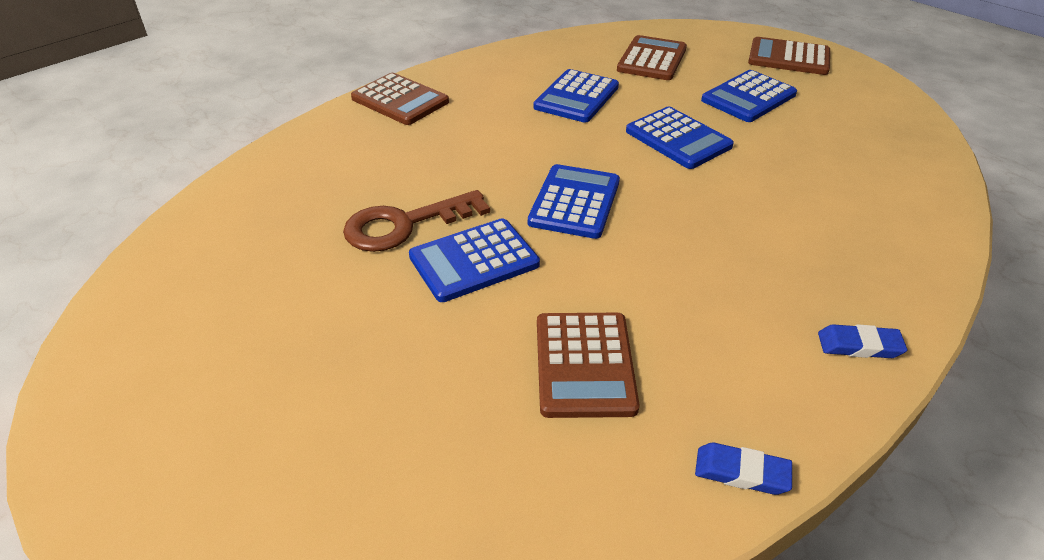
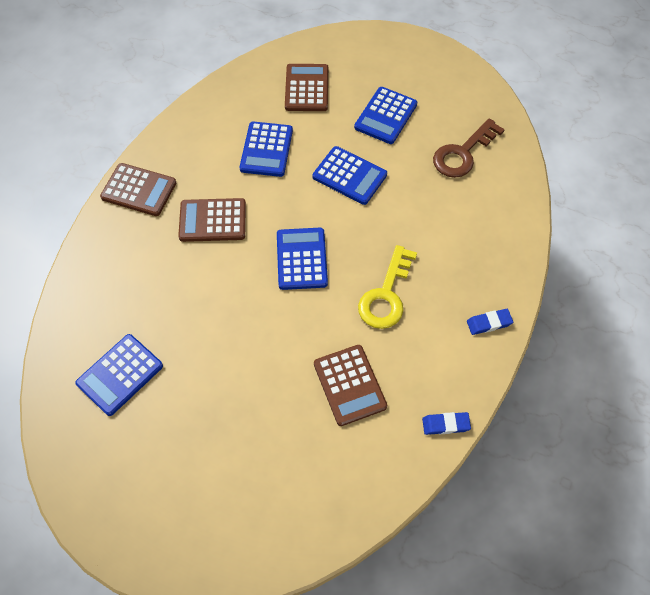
camera: 20 degrees left, 20 degrees up
(404, 225) = (202, 313): brown key -> brown key (463, 153)
(474, 261) = (258, 329): blue calculator -> blue calculator (120, 375)
(688, 269) = (386, 295): none -> yellow key
(788, 58) = (404, 59): brown calculator -> brown calculator (212, 220)

